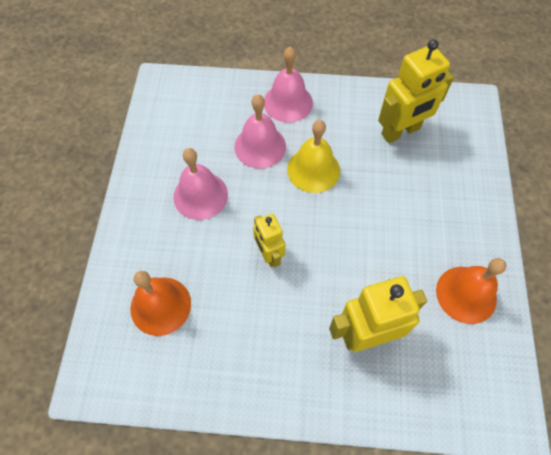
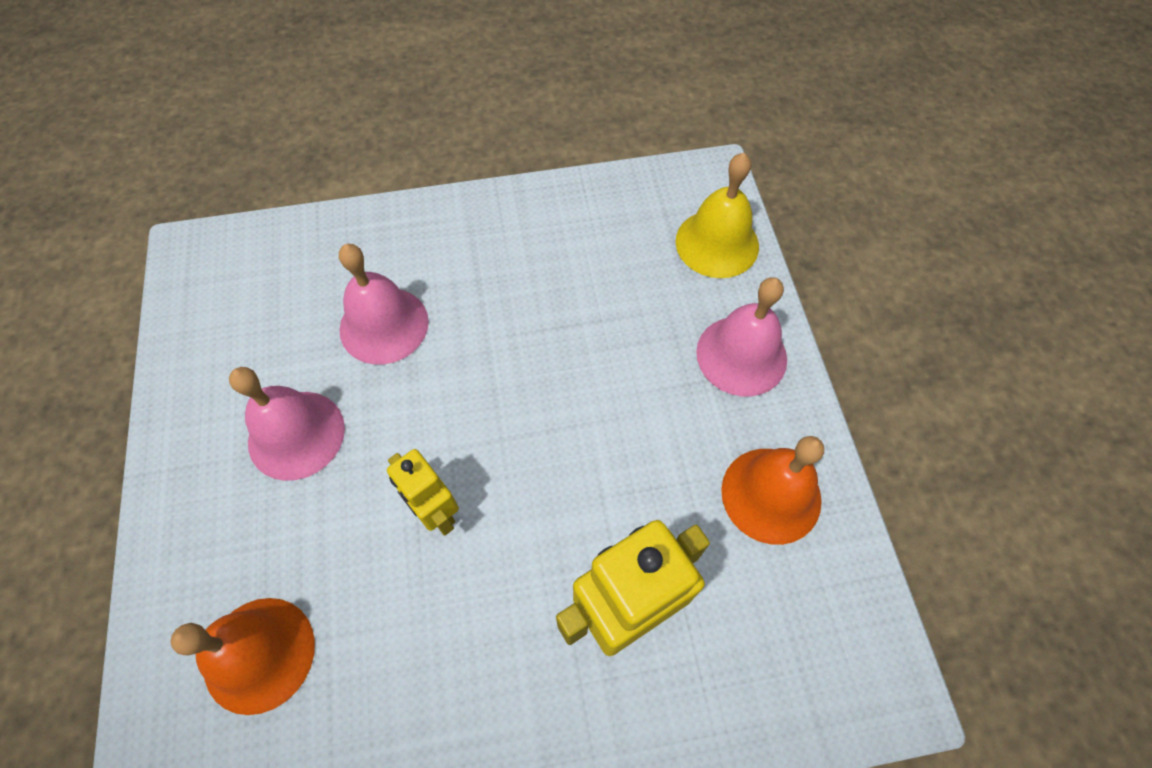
camera: 15 degrees left, 0 degrees up
(288, 102) = (417, 240): pink bell -> pink bell (741, 355)
(313, 169) = (481, 344): yellow bell -> yellow bell (717, 243)
(401, 132) = (610, 249): yellow robot -> none

